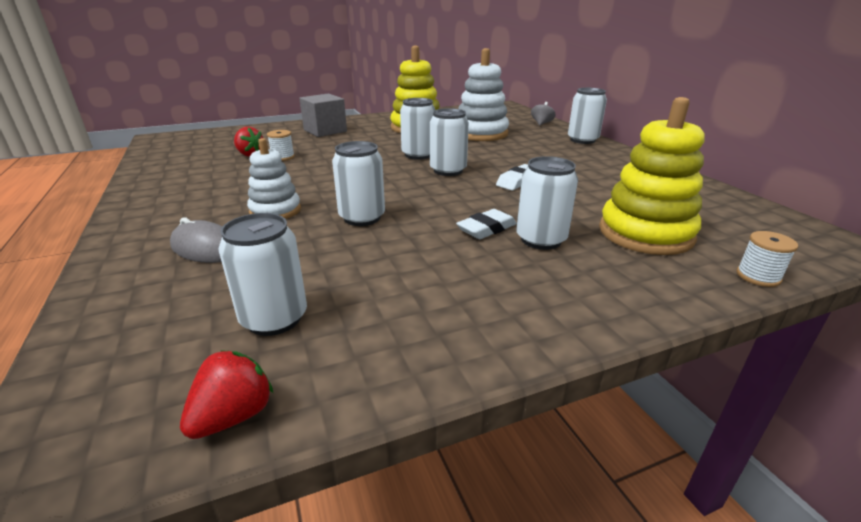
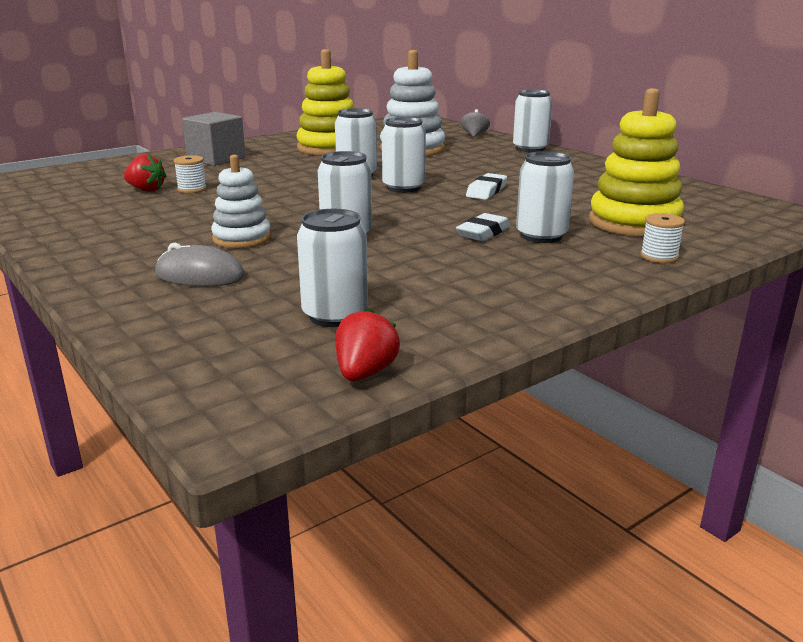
camera: 15 degrees left, 5 degrees down
(758, 276) = (739, 243): white spool -> white spool (659, 257)

